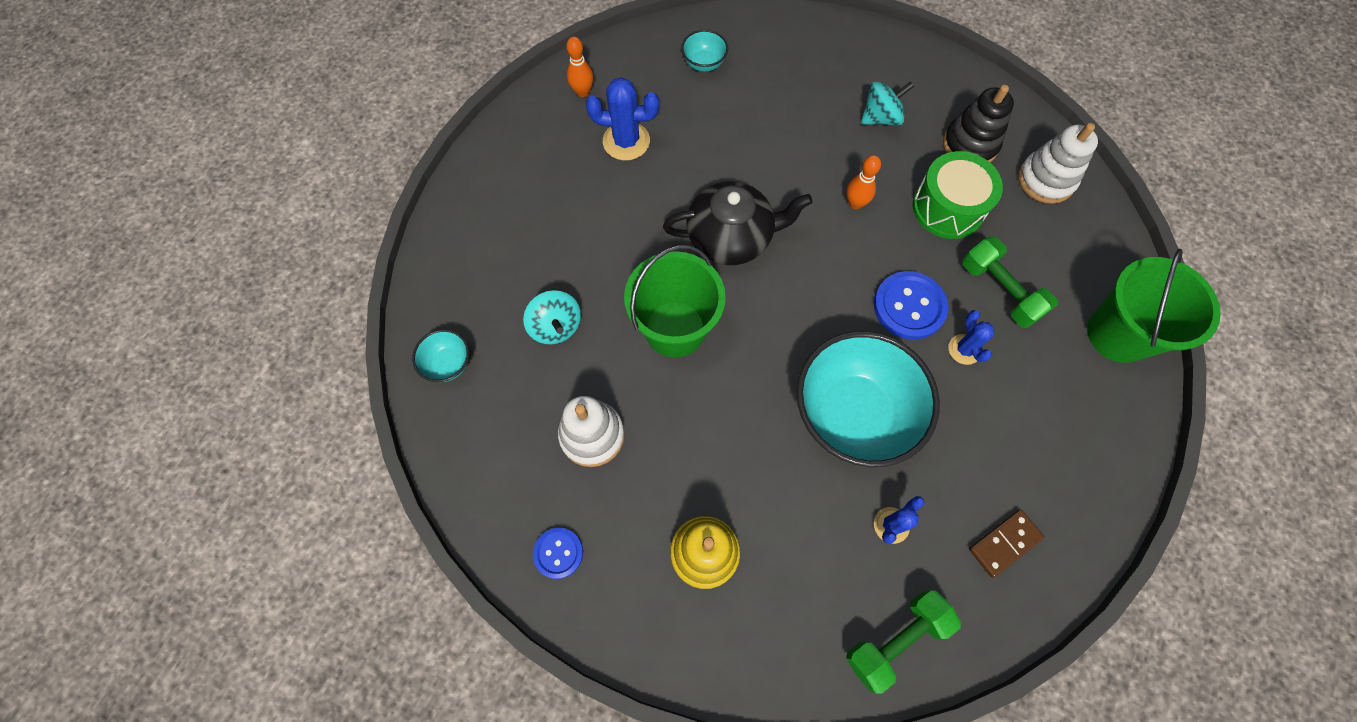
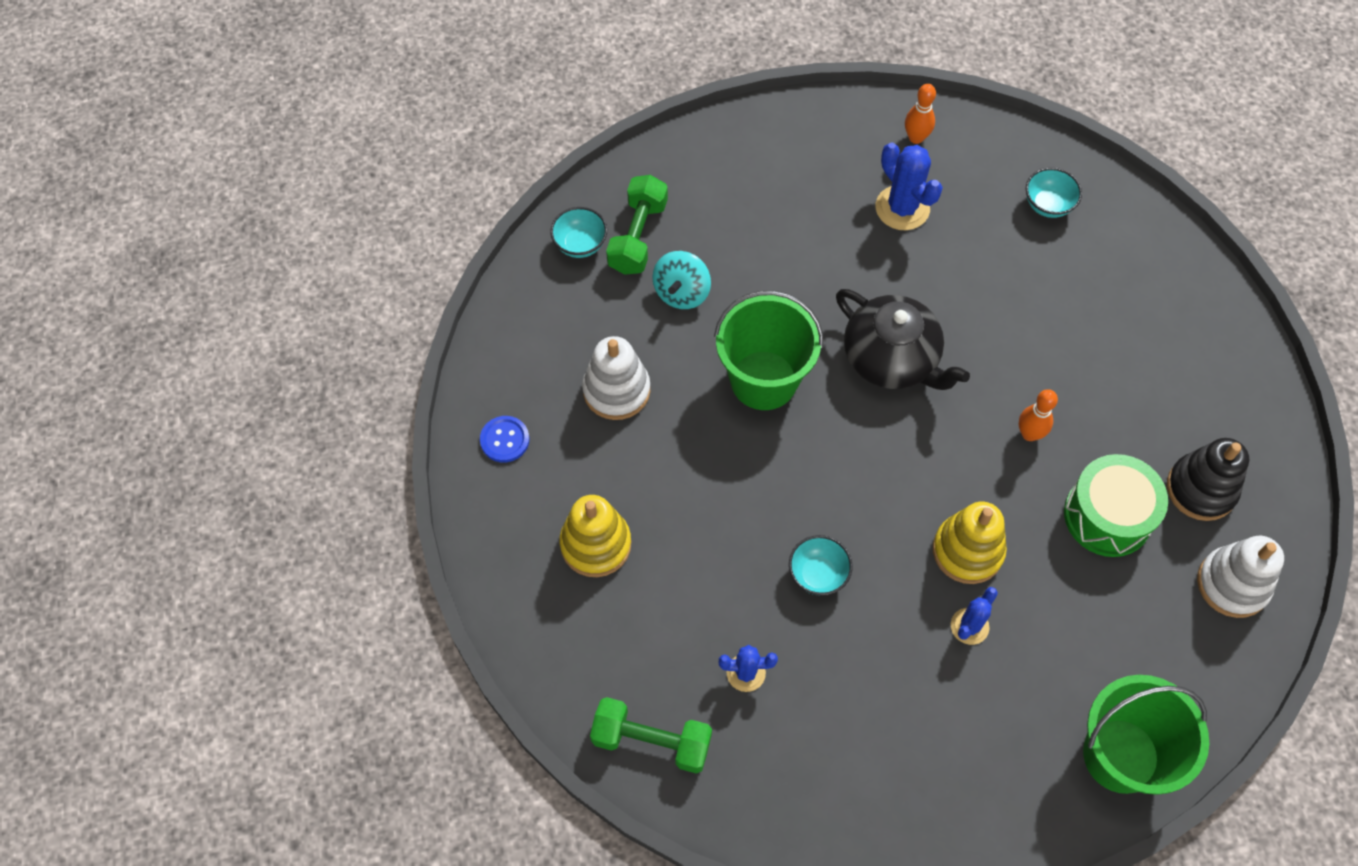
camera: 50 degrees right, 5 degrees down
(853, 414) = (818, 574): turquoise bowl -> turquoise bowl, size x0.43
(880, 118) = (1147, 391): turquoise spinning top -> none
(909, 306) = (967, 551): blue button -> yellow stacking toy
(999, 291) = (1062, 619): green dumbbell -> green dumbbell (638, 236)
(1004, 543) = (812, 778): brown domino -> none

